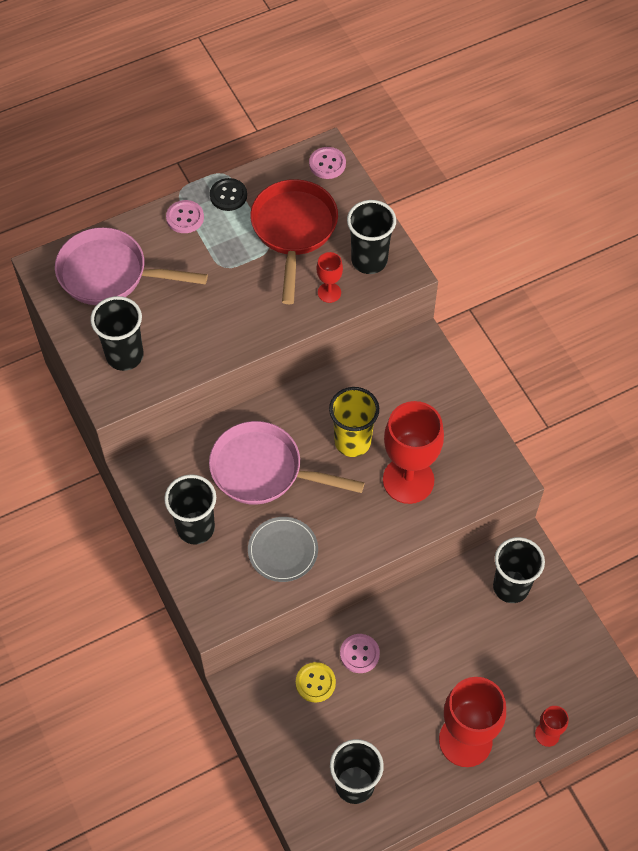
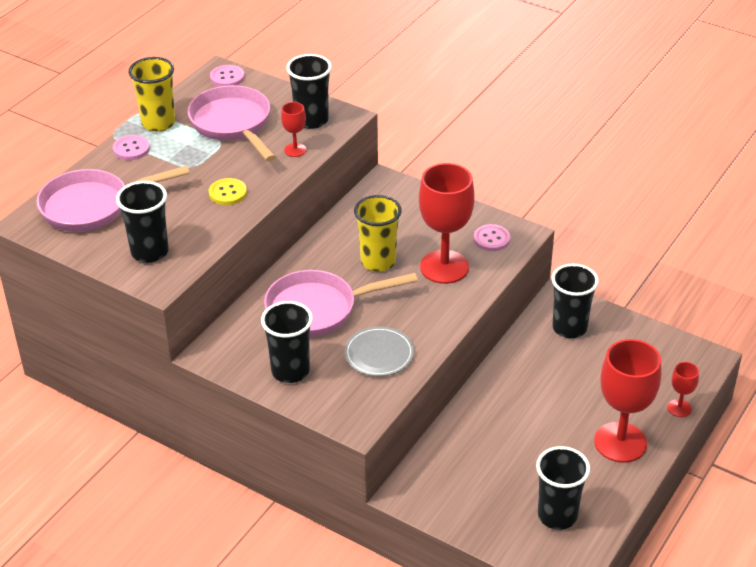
camera: 30 degrees left, 20 degrees down
(228, 195) = (158, 123): black button -> yellow cup
(293, 230) = (233, 125): red pan -> pink pan
(315, 683) = (465, 462): yellow button -> yellow button (228, 193)
(359, 654) = (486, 425): pink button -> pink button (491, 239)

